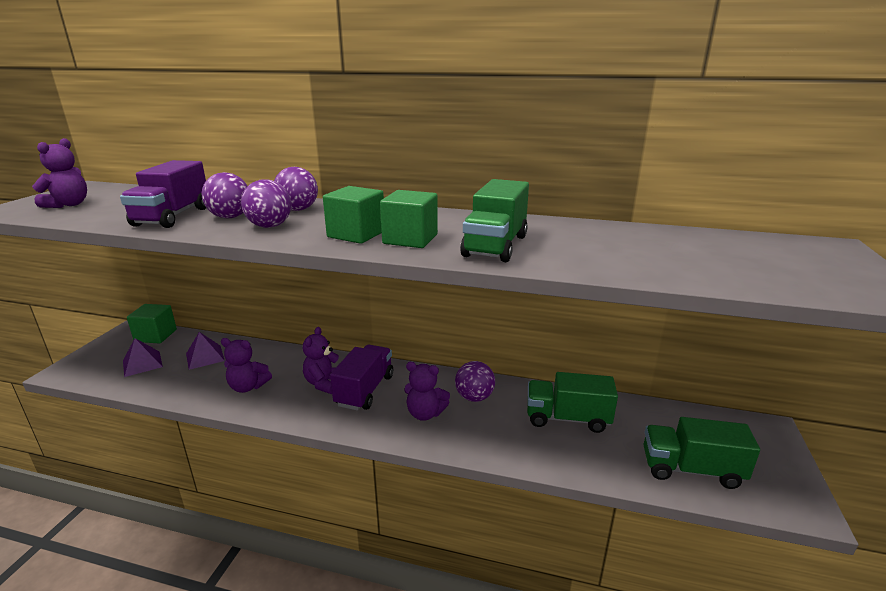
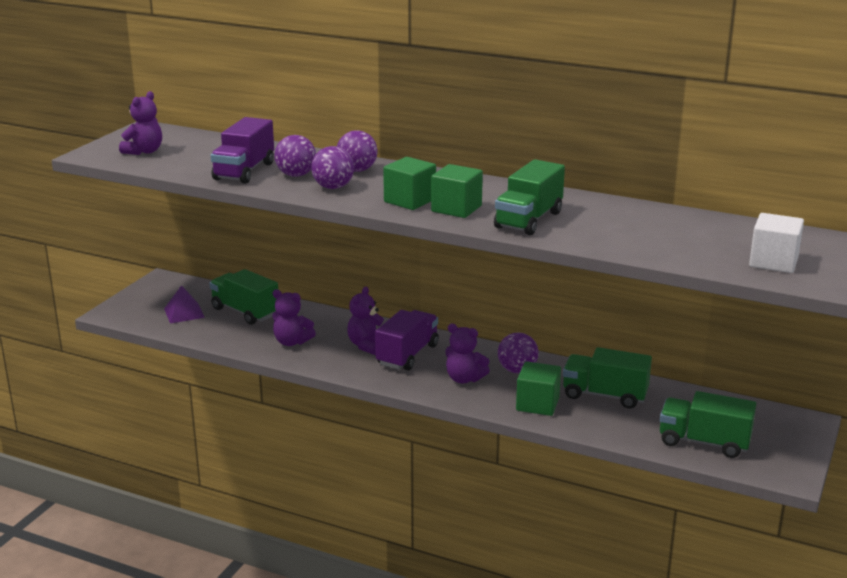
camera: 10 degrees right, 0 degrees up
(156, 335) = (190, 287): green cube -> green cube (537, 404)
(205, 357) = (245, 312): purple pyramid -> green truck
(803, 274) = (773, 262): none -> white cube

